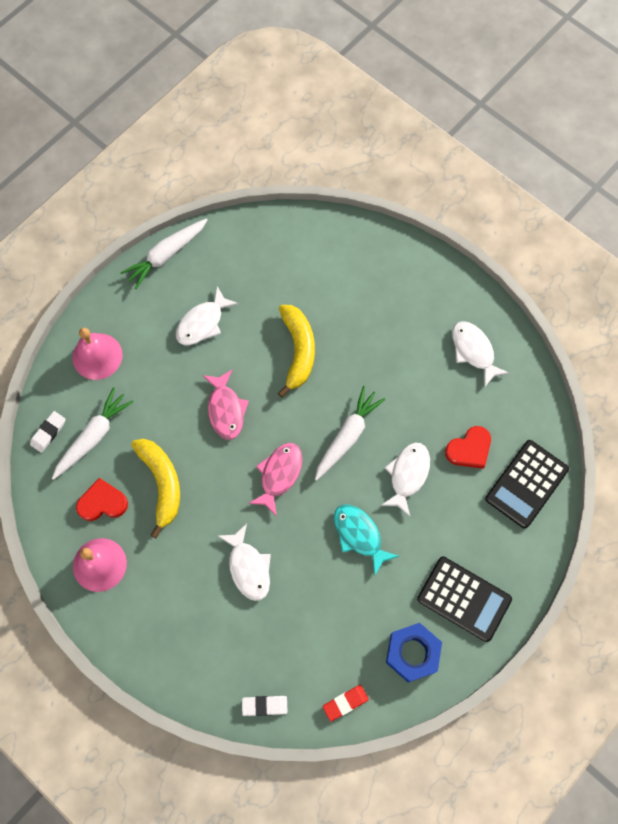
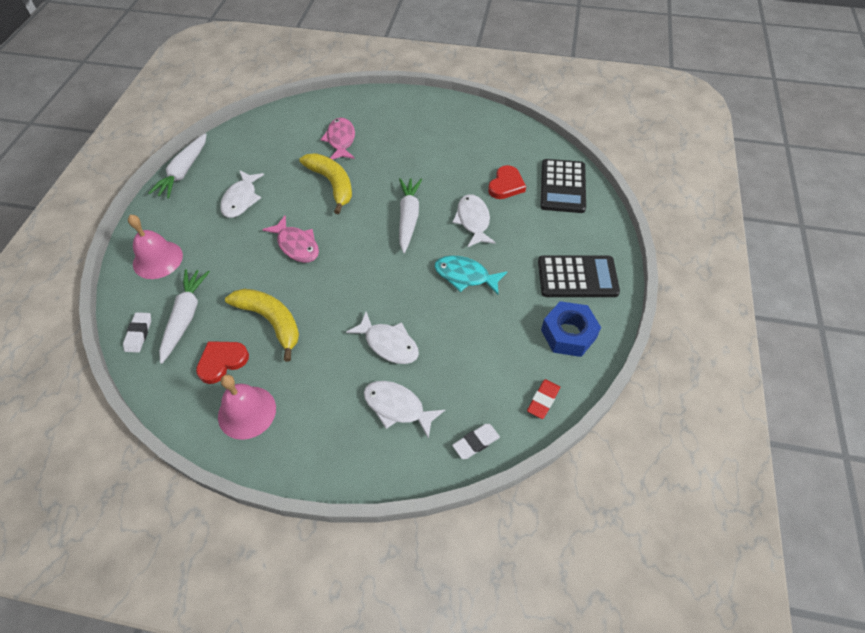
camera: 30 degrees left, 15 degrees down
(279, 475) = (371, 267): pink fish -> pink fish (341, 140)
(474, 351) = (464, 130): white fish -> white fish (397, 407)

